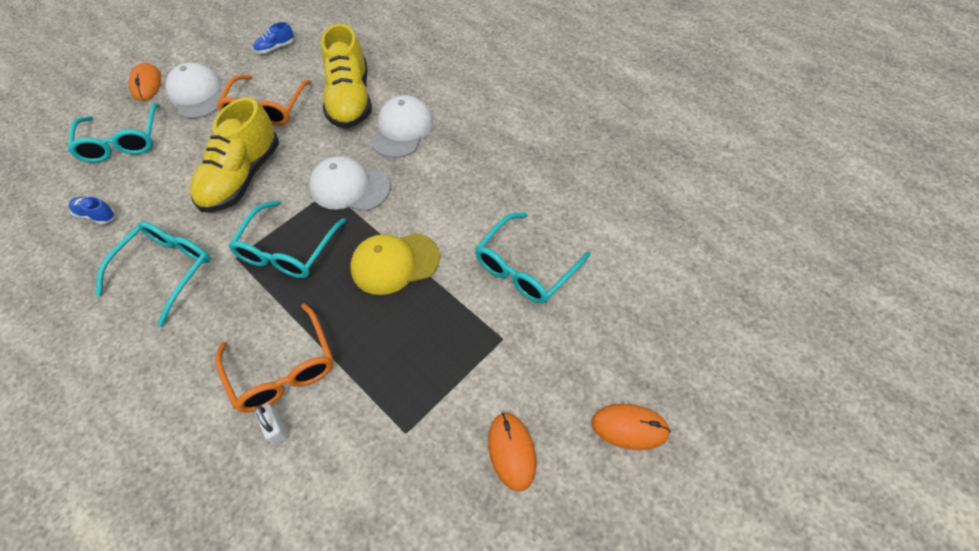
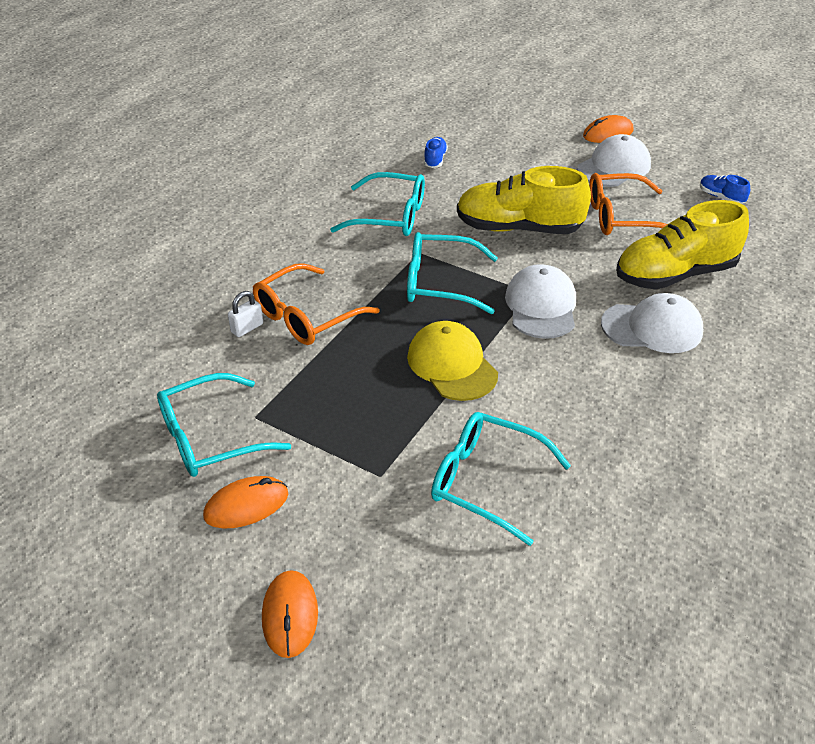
camera: 75 degrees right, 15 degrees down
(122, 142) = (525, 145): turquoise glasses -> turquoise glasses (210, 438)

